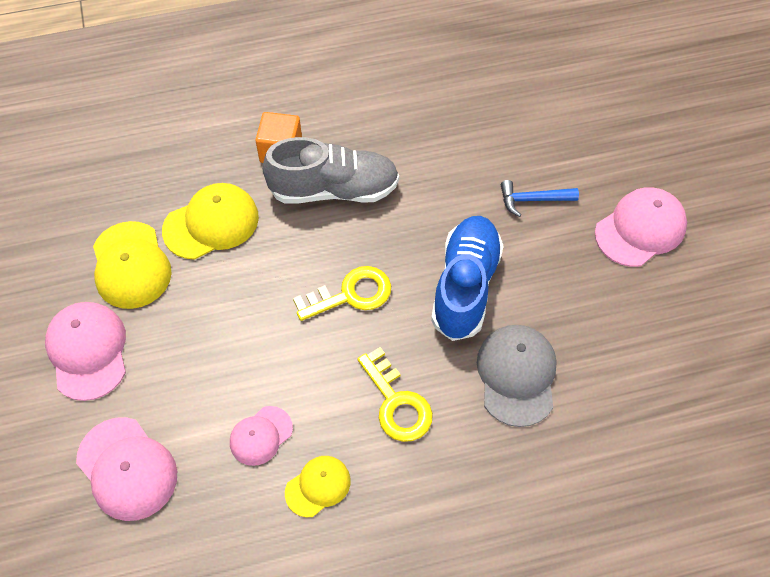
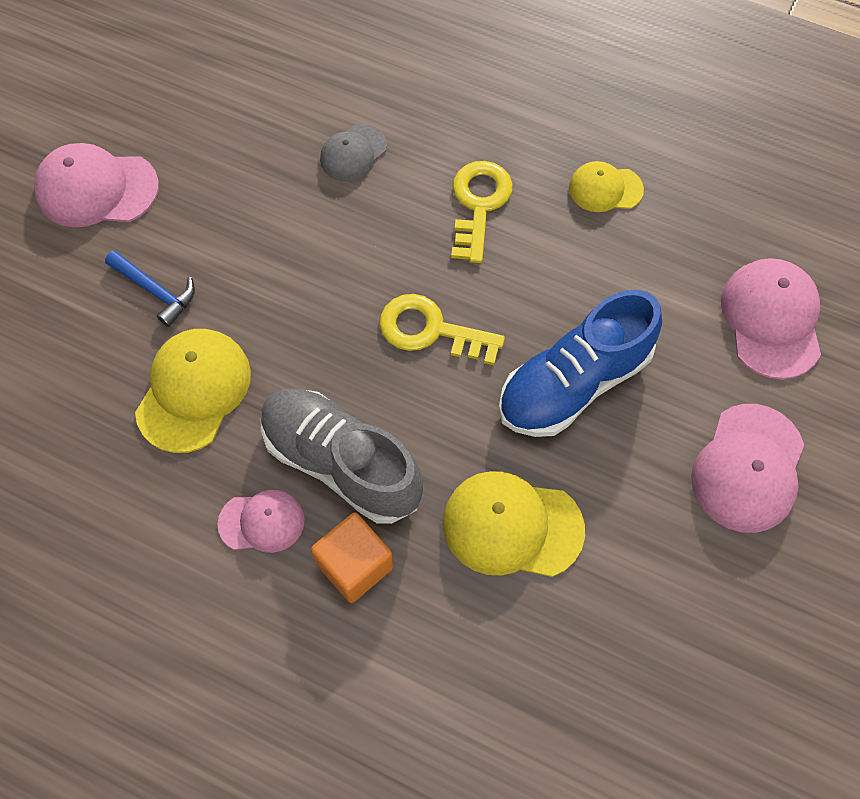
camera: 140 degrees left, 5 degrees up
(131, 265) = (640, 541): yellow cap -> yellow cap (193, 391)
(261, 436) = (625, 262): pink cap -> pink cap (262, 522)
(465, 286) = (315, 257): blue shoe -> blue shoe (574, 383)
(516, 375) = (353, 153): grey cap -> grey cap, size x0.61

